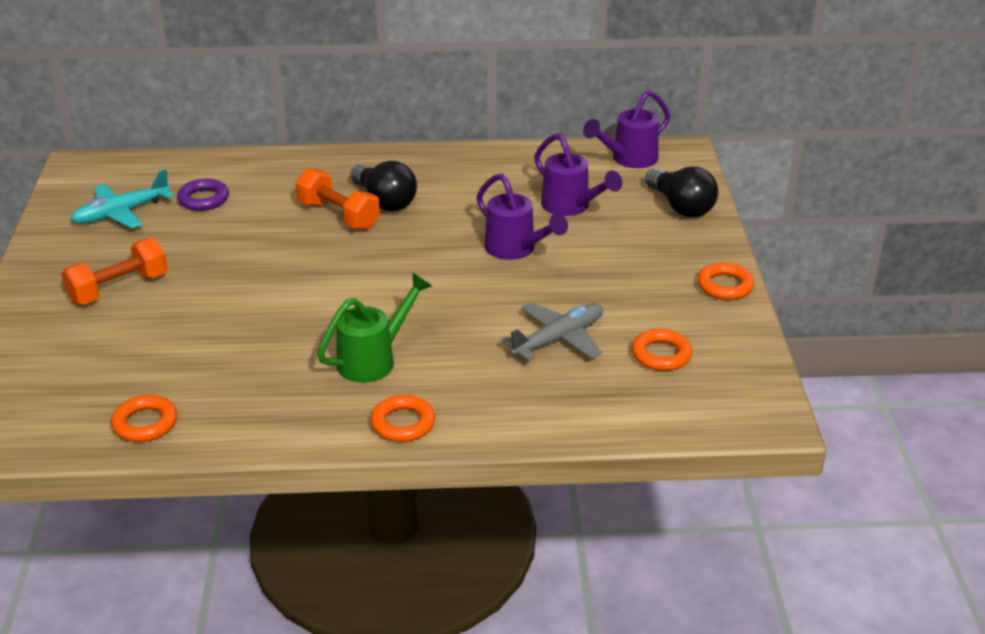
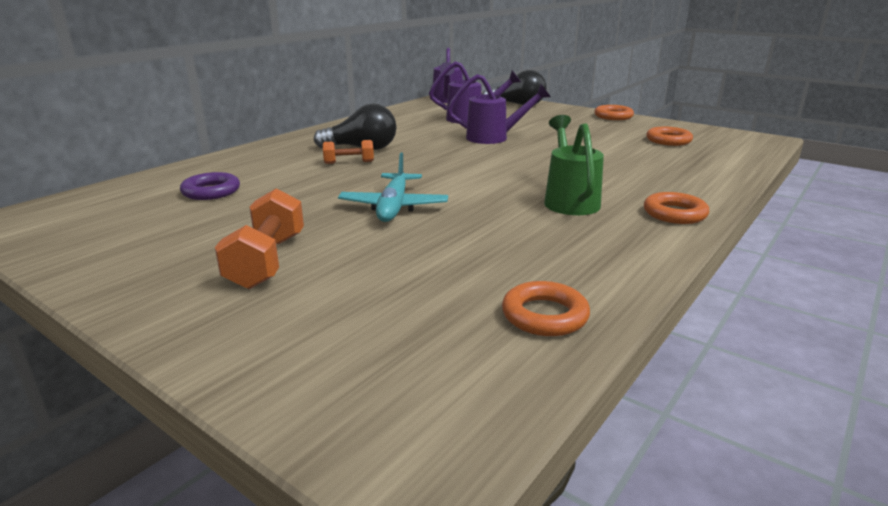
camera: 50 degrees left, 10 degrees down
(122, 213) = (142, 225): turquoise plane -> turquoise plane (394, 207)
(338, 216) = (349, 162): orange dumbbell -> orange dumbbell, size x0.59
(558, 340) = (618, 154): grey plane -> none

